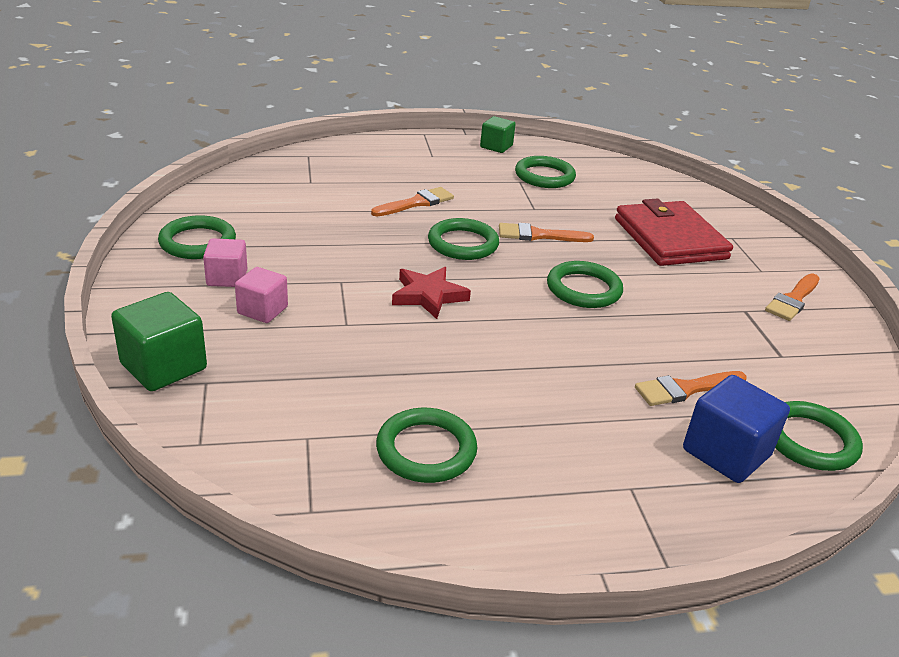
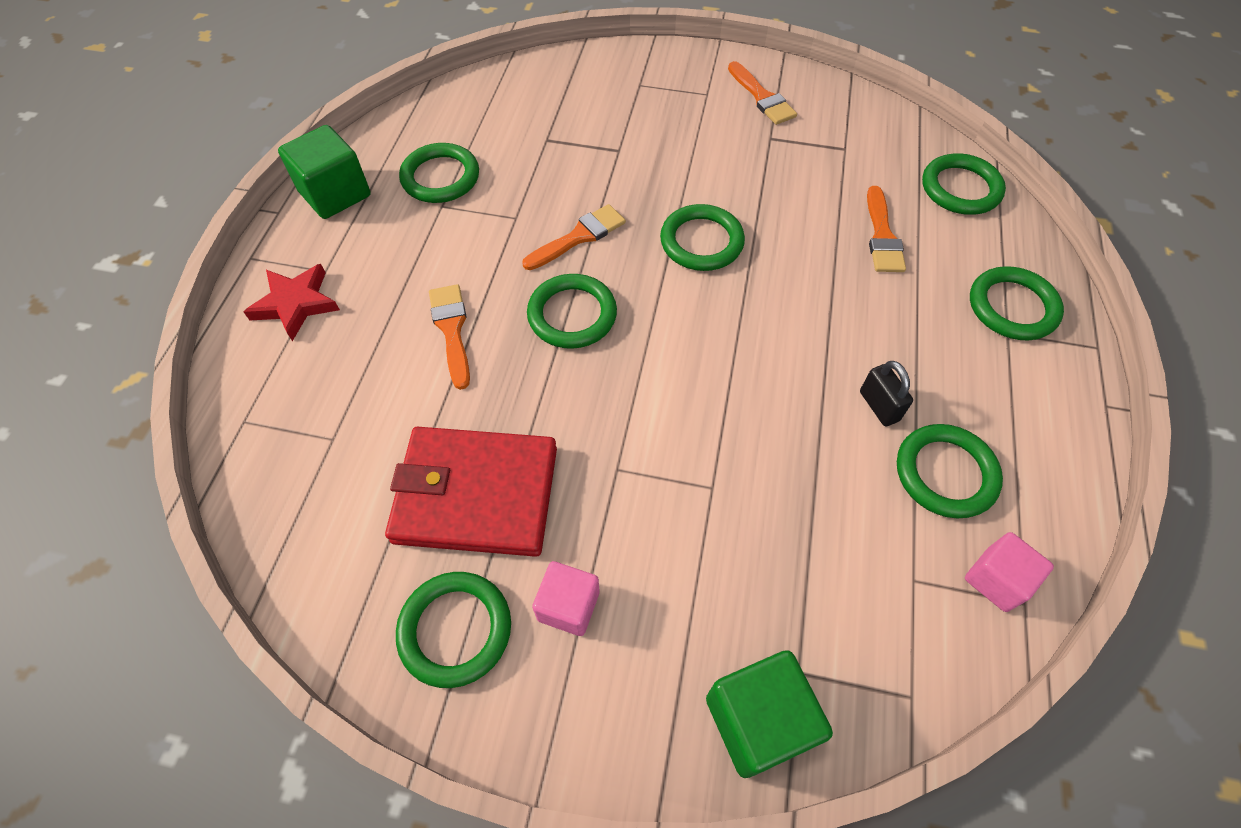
camera: 65 degrees left, 25 degrees up
(262, 310) = (660, 575): pink cube -> pink cube (996, 580)
(428, 296) = (675, 386): red star -> red star (296, 303)
(476, 403) = (879, 406): none -> black padlock
(496, 146) = (335, 194): green cube -> green cube, size x1.54
(538, 235) = (579, 237): orange brush -> orange brush turned 150 degrees counterclockwise
(669, 239) = (626, 132): red wallet -> red wallet (476, 495)
(669, 489) = (1012, 307): none -> green ring
(726, 453) = (970, 249): blue cube -> none

